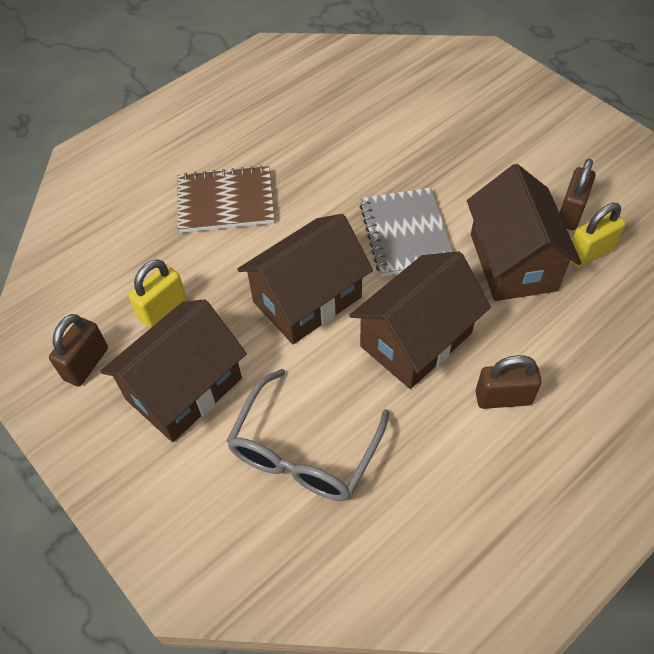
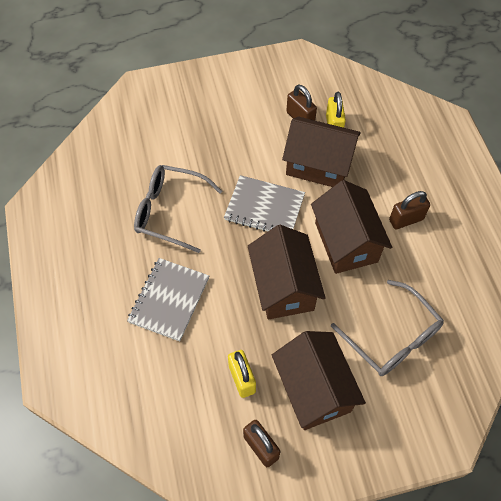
camera: 65 degrees left, 5 degrees up
(226, 202) = (169, 300): brown notebook -> grey notebook
(338, 152) = (169, 211): none -> grey glasses
(503, 398) = (406, 220): brown padlock -> brown padlock turned 45 degrees clockwise

